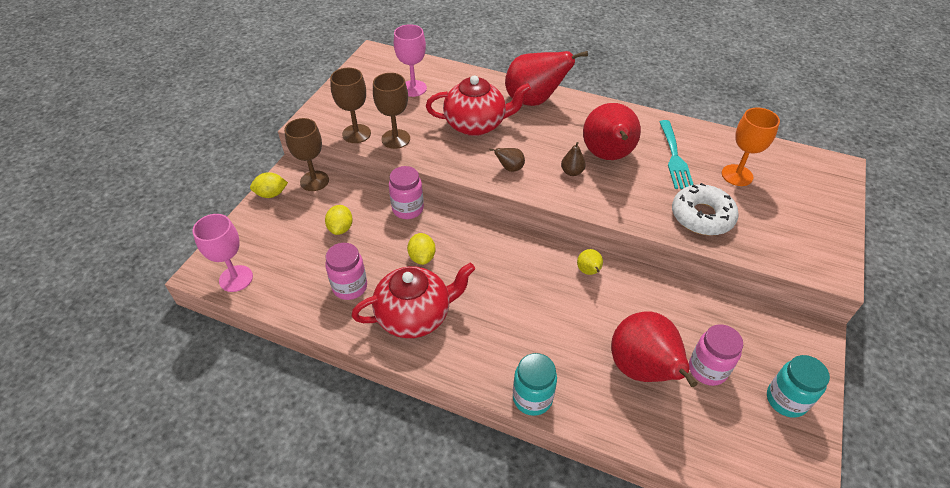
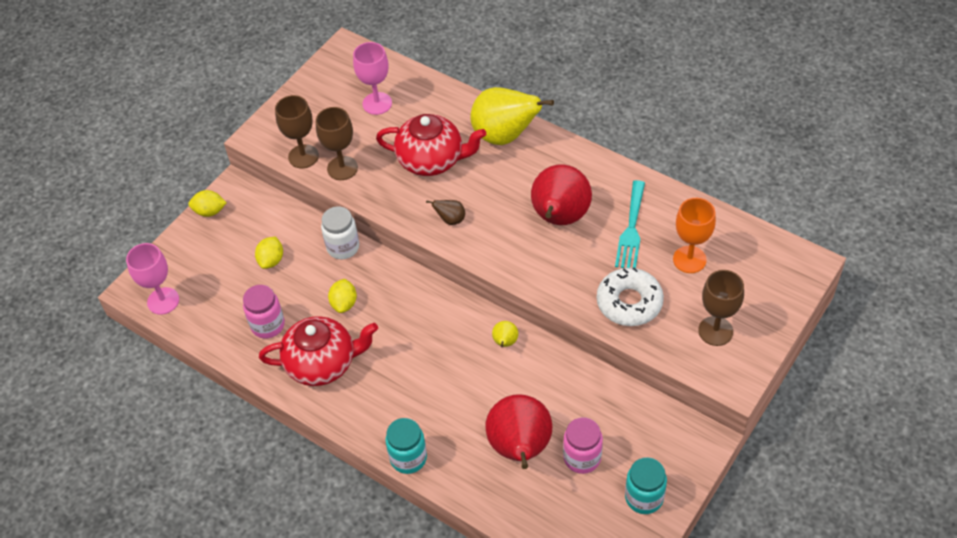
camera: 15 degrees right, 5 degrees up
(314, 181) = (255, 201): brown goblet -> brown goblet (715, 331)
(408, 209) = (343, 247): pink jar -> white jar
(534, 101) = (505, 136): red pear -> yellow pear
(572, 172) = (514, 232): brown pear -> none

